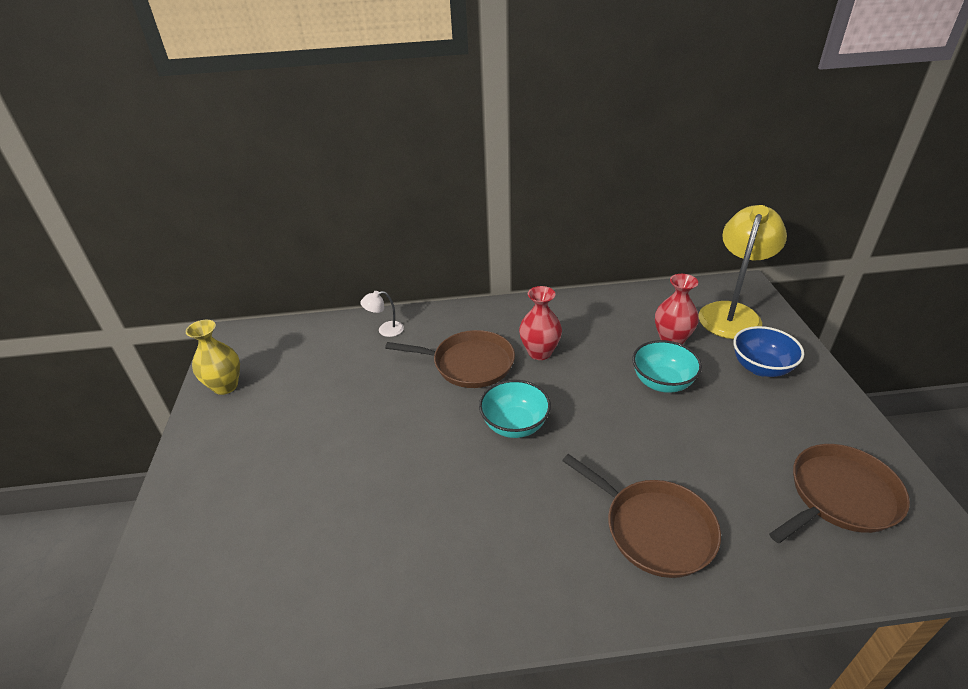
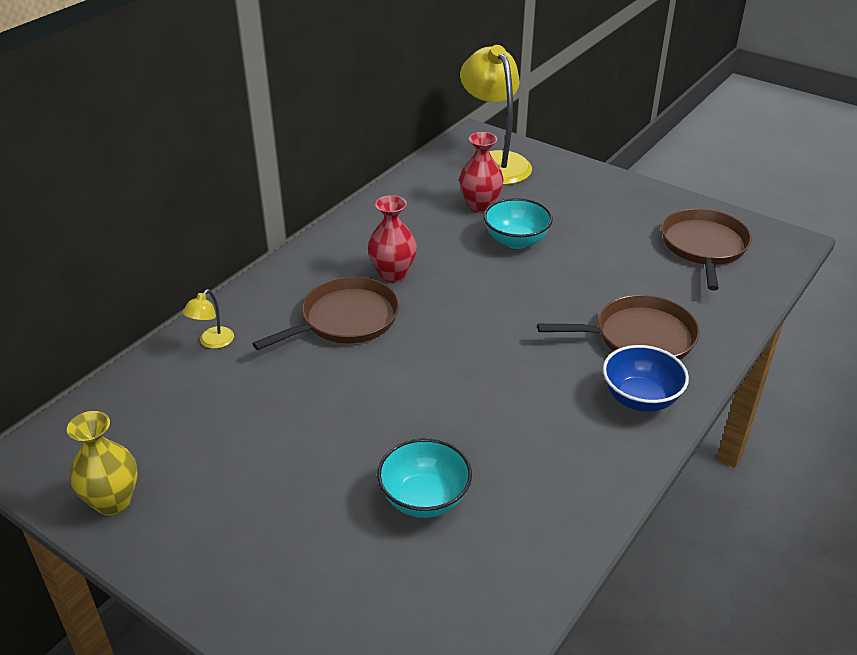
camera: 50 degrees left, 0 degrees up
(385, 330) = (212, 342): white lamp -> yellow lamp
(515, 425) = (456, 339): turquoise bowl -> turquoise bowl (424, 499)
(761, 367) = (564, 192): blue bowl -> blue bowl (640, 398)

